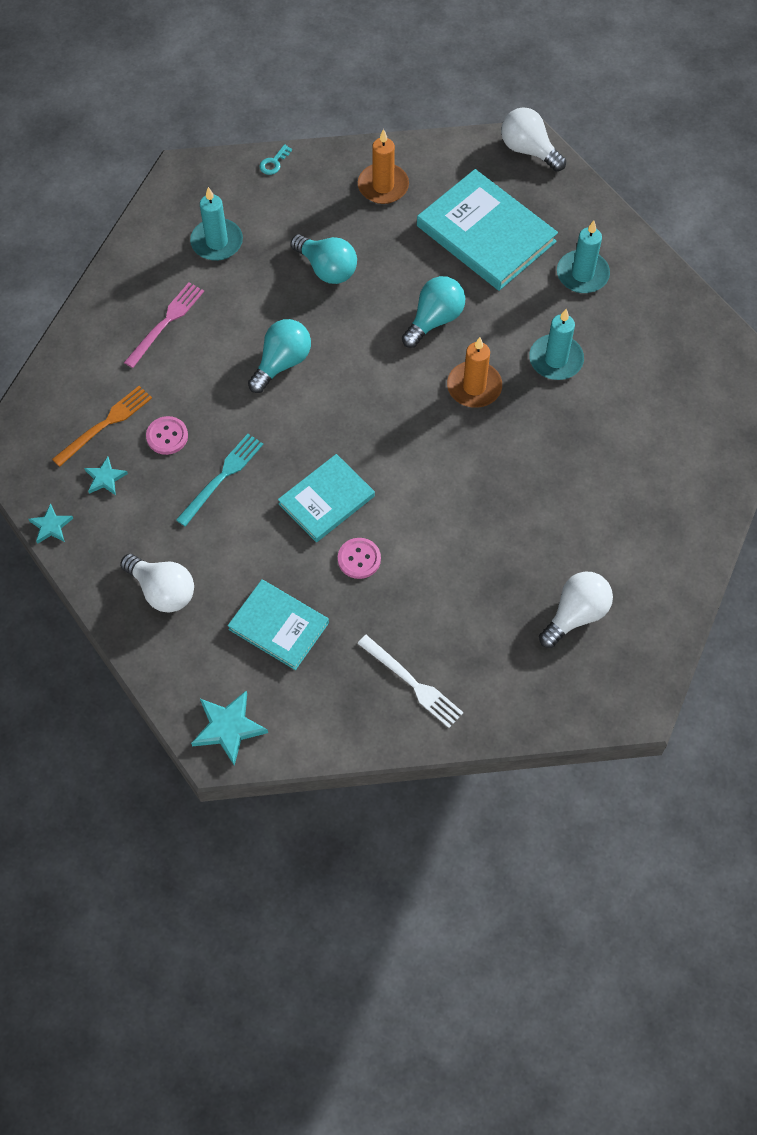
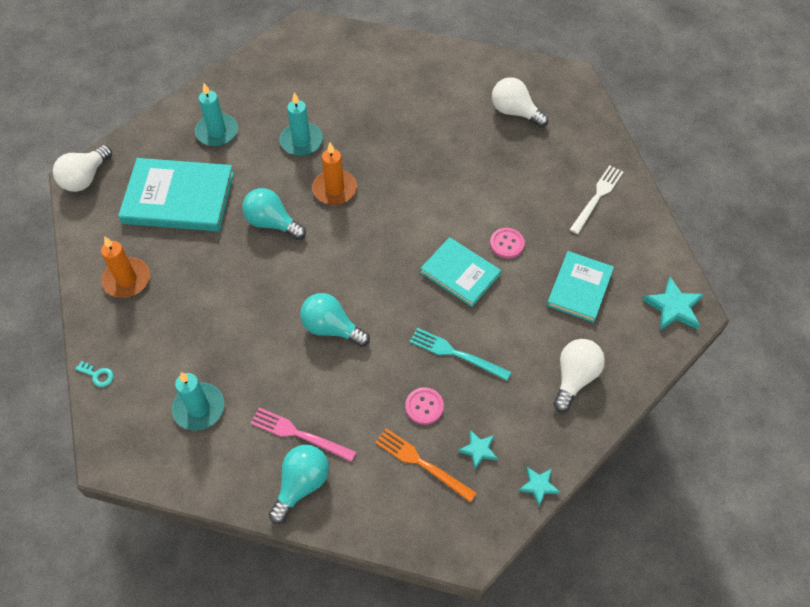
camera: 100 degrees left, 5 degrees down
(327, 269) = (224, 309): turquoise light bulb -> turquoise light bulb (301, 484)
(486, 233) = (179, 198): turquoise book -> turquoise book turned 60 degrees clockwise

